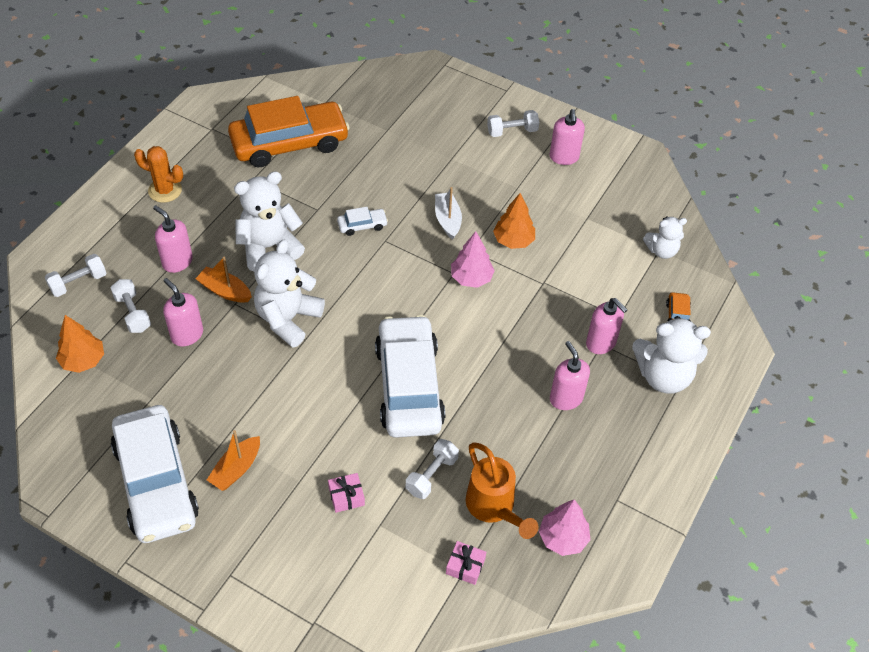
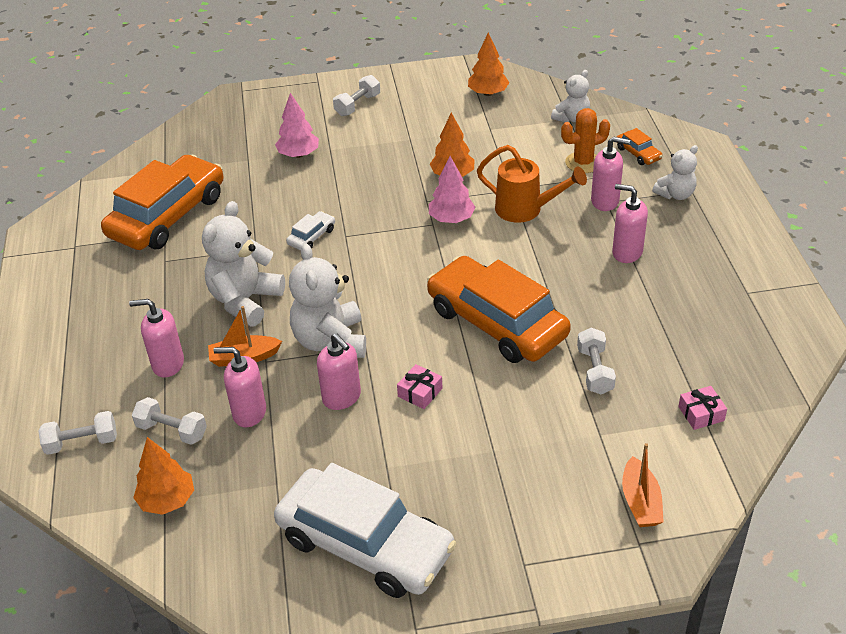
camera: 35 degrees left, 10 degrees down
(78, 282) = (82, 442): white dumbbell -> white dumbbell turned 60 degrees clockwise
(165, 190) = (84, 318): orange cactus -> orange cactus (583, 163)
(236, 469) = (427, 482): orange boat -> orange boat (640, 502)
(346, 496) = (547, 434): pink gift -> pink gift (420, 392)
(409, 386) = (496, 322): white car -> orange car
(447, 220) = (381, 192): white boat -> none
(494, 507) = (670, 359): orange watering can -> orange watering can (525, 210)
(563, 538) = (744, 343): pink tree -> pink tree (299, 154)
(564, 157) = (421, 100): pink soap dispenser -> pink soap dispenser (342, 397)
(622, 184) = (488, 93): none -> orange tree
(663, 376) = (675, 194): white teddy bear -> white teddy bear, size x0.58

